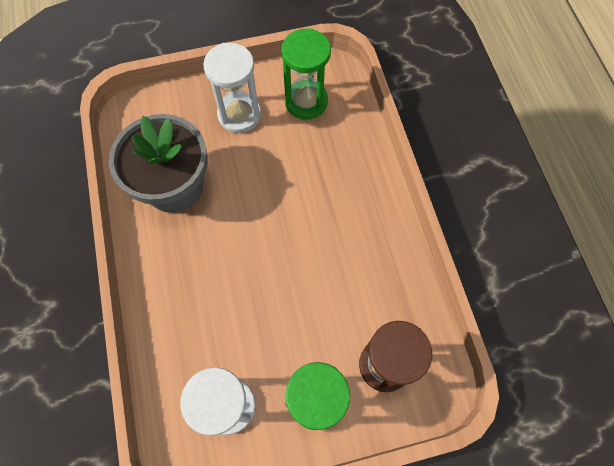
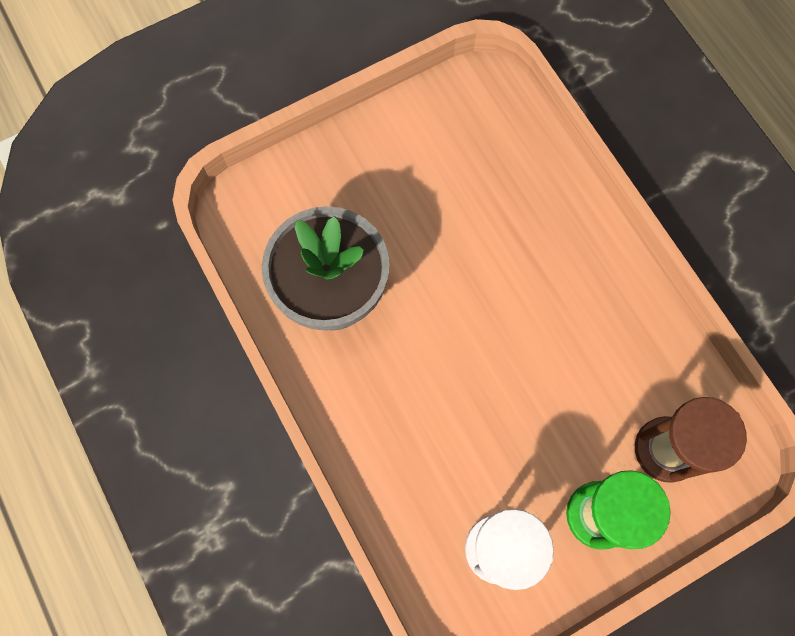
camera: 15 degrees left, 5 degrees up
(239, 115) = (382, 175): white hourglass -> none
(306, 101) = (463, 136): green hourglass -> none

